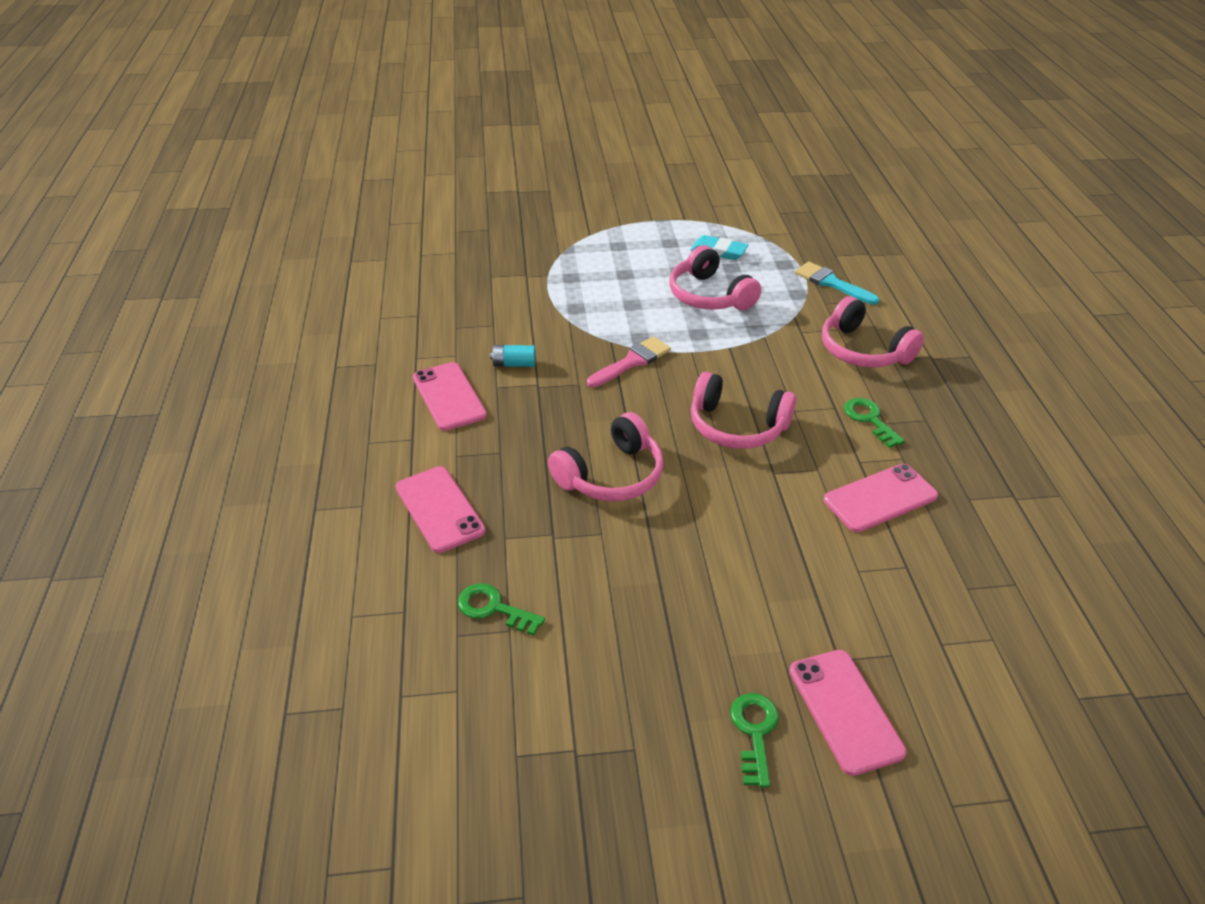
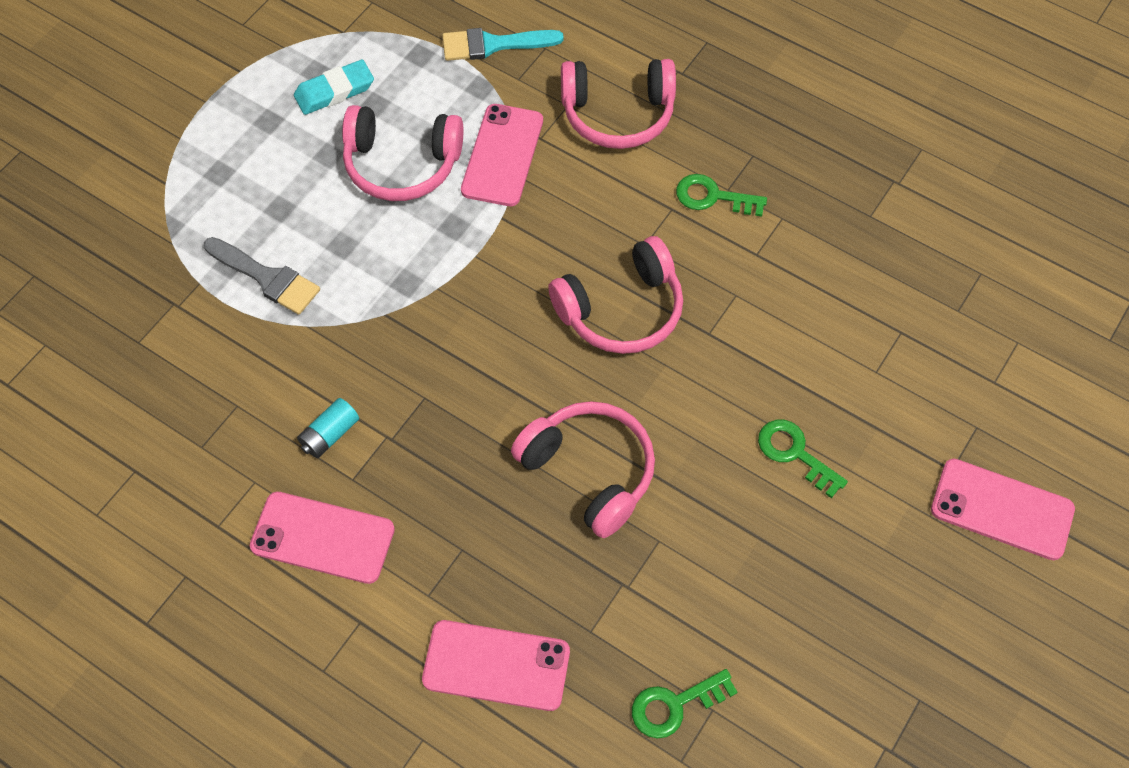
camera: 50 degrees left, 20 degrees up
(579, 292) = (266, 277): none -> grey brush
(611, 475) = (589, 472): pink headphones -> pink headphones turned 45 degrees counterclockwise
(632, 362) = (438, 321): pink brush -> none
(754, 732) = (972, 593): green key -> green key (795, 453)
(880, 498) = (812, 279): pink phone -> pink phone (502, 155)

